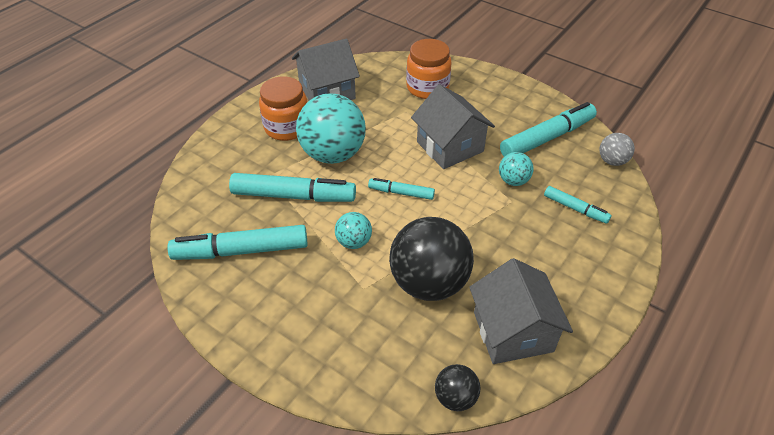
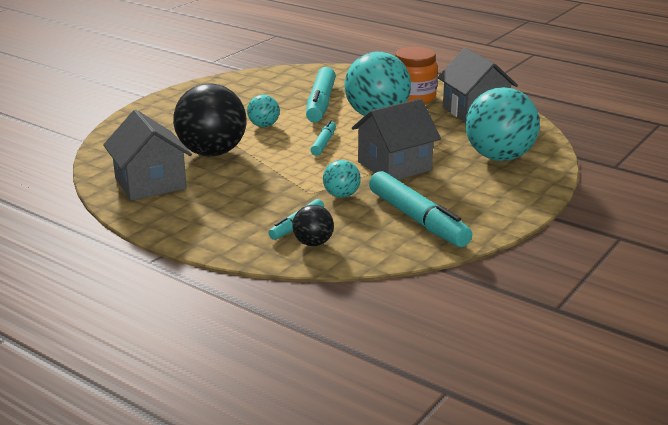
camera: 90 degrees right, 20 degrees down
(241, 250) = (260, 90): turquoise marker -> none
(427, 87) = (499, 157): orange jar -> turquoise ball
(455, 397) = (99, 159): black ball -> black ball (313, 243)
(513, 332) = (150, 183): grey house -> grey house turned 75 degrees clockwise
(612, 161) = (378, 257): grey ball -> none

